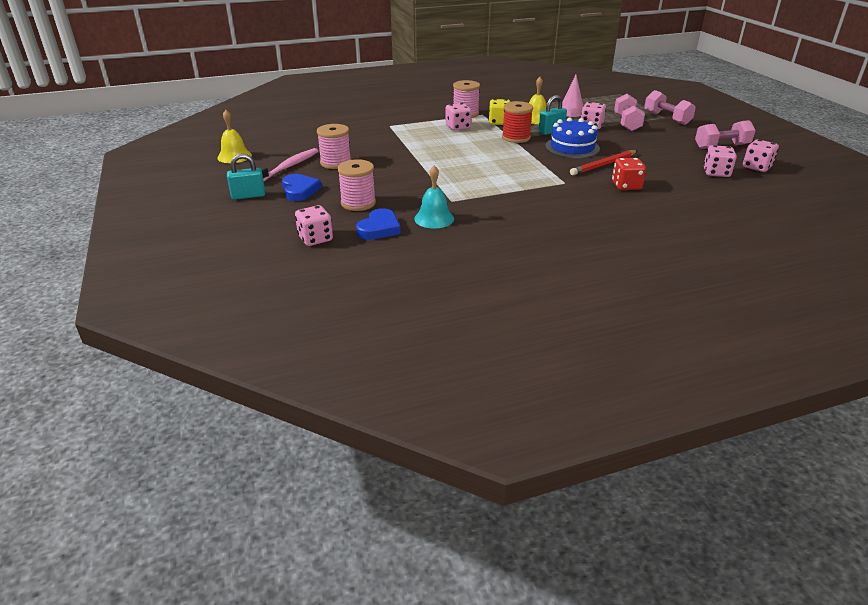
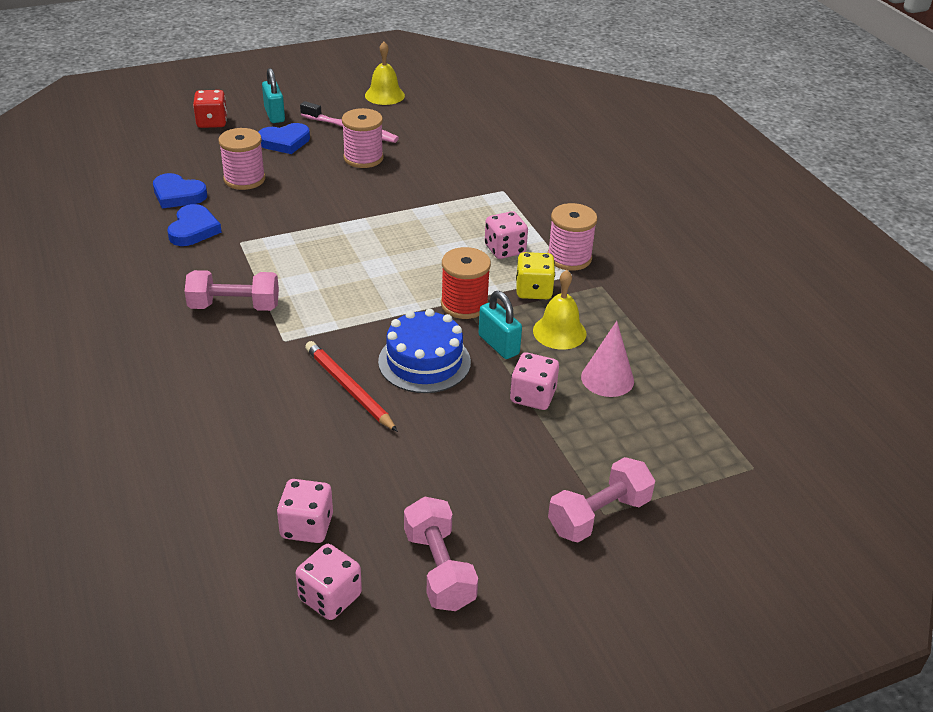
camera: 85 degrees right, 5 degrees up
(315, 239) = (164, 160): pink dice -> none
(434, 218) = (193, 229): turquoise bell -> blue heart
(626, 123) = (557, 447): pink dumbbell -> pink dumbbell (234, 306)
(626, 186) = (264, 402): red dice -> red dice (212, 122)

